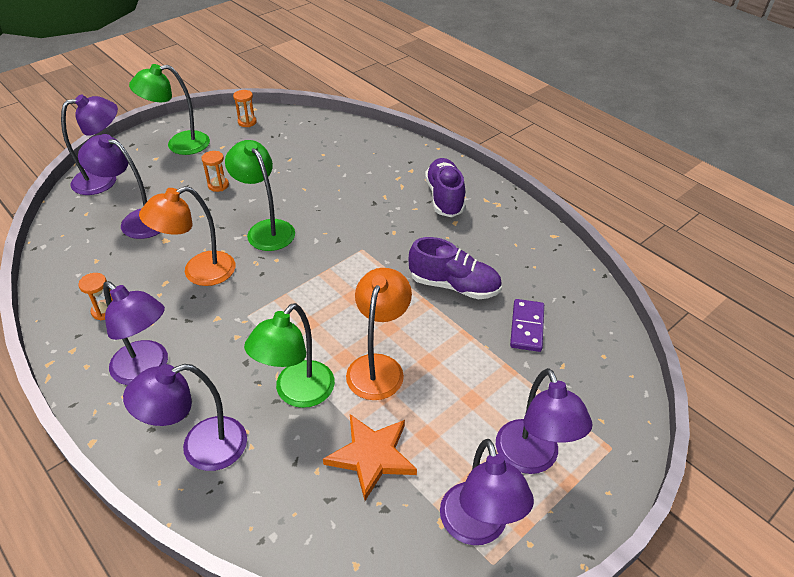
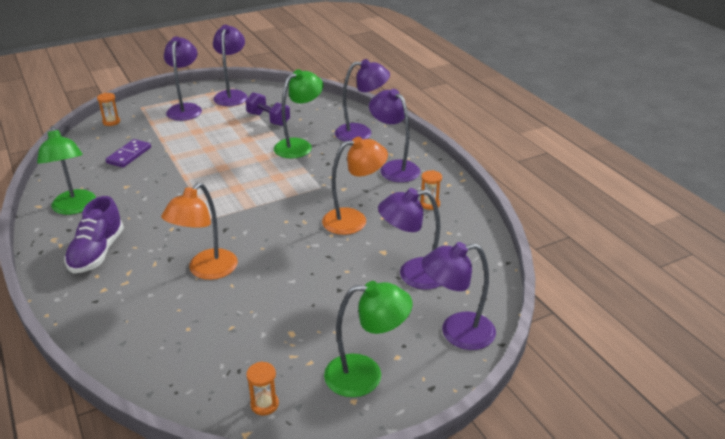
camera: 165 degrees left, 10 degrees down
(136, 221) = (413, 275): purple lamp -> purple lamp turned 135 degrees clockwise
(218, 185) = (324, 303): orange hourglass -> orange hourglass (111, 122)
(266, 229) = (286, 247): green lamp -> green lamp (75, 208)
(372, 456) = (268, 119): orange star -> purple dumbbell
(378, 366) = (242, 150): orange lamp -> orange lamp (206, 271)
(454, 286) = (156, 183): purple shoe -> none

